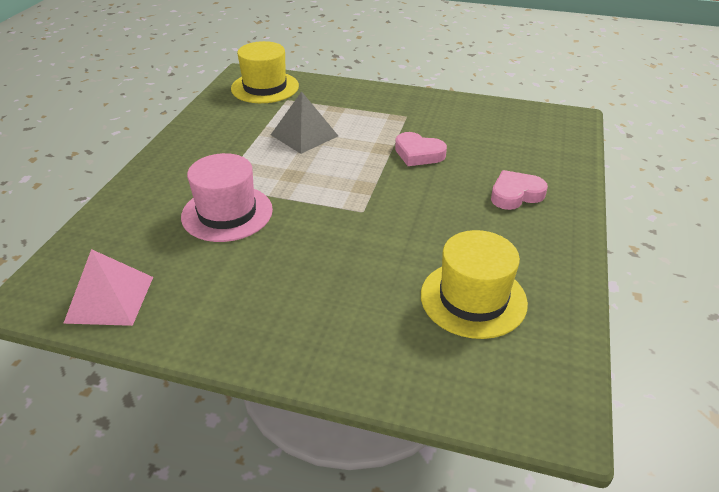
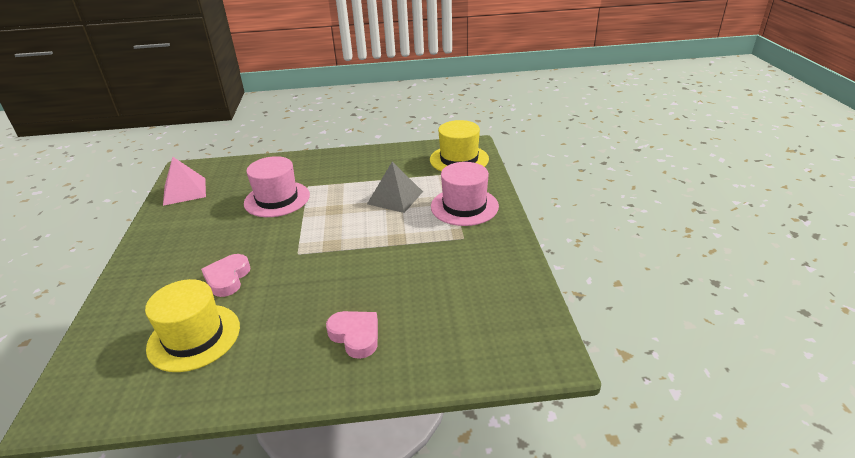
camera: 70 degrees right, 5 degrees down
(356, 104) = (464, 206): none -> pink hat
(418, 154) = (398, 260): pink heart -> pink heart (227, 278)

